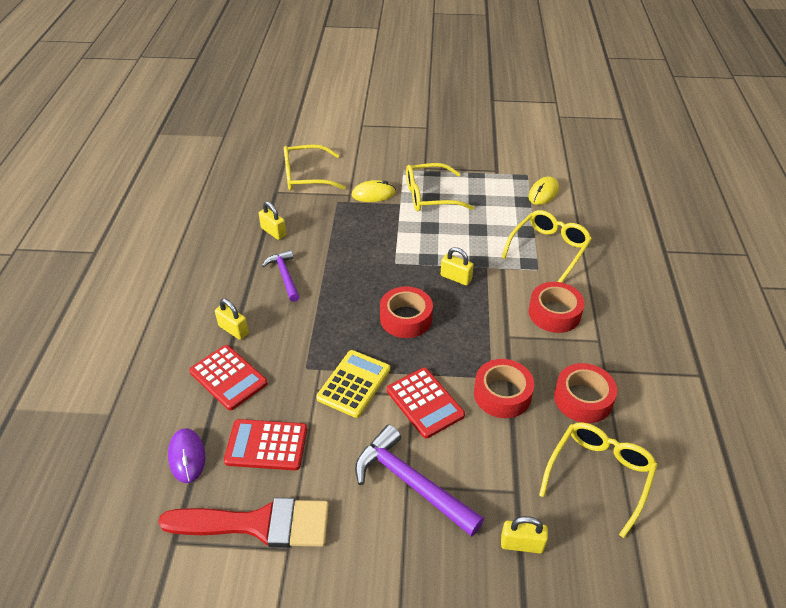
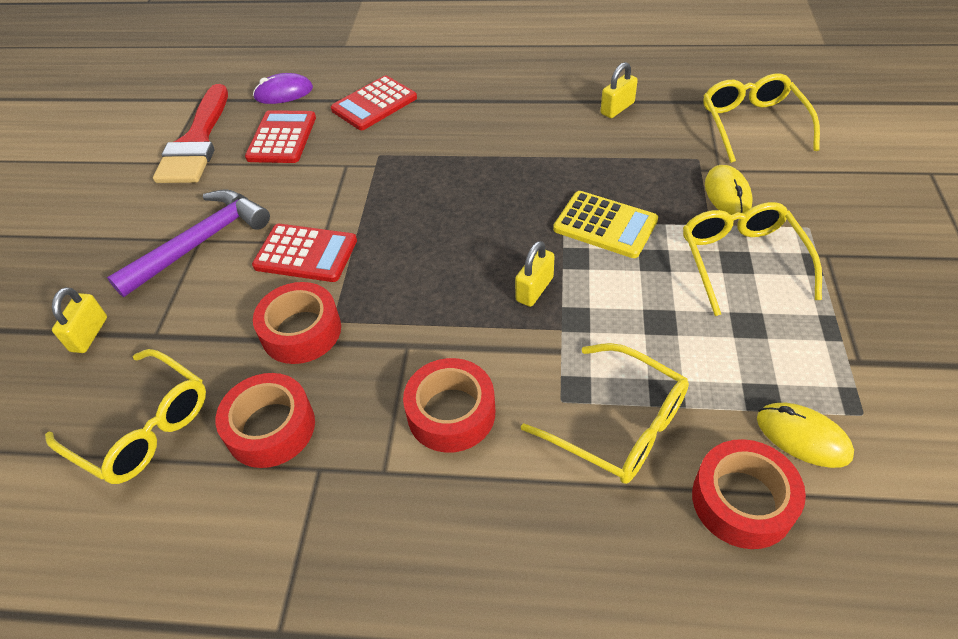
camera: 95 degrees right, 5 degrees up
(233, 330) = (442, 99): yellow padlock -> none
(285, 275) = (532, 125): purple hammer -> none
(354, 384) = (348, 193): yellow calculator -> yellow calculator (605, 225)
(406, 318) = (451, 235): red tape -> red tape (742, 501)
(425, 403) = (306, 254): red calculator -> red calculator turned 135 degrees counterclockwise

